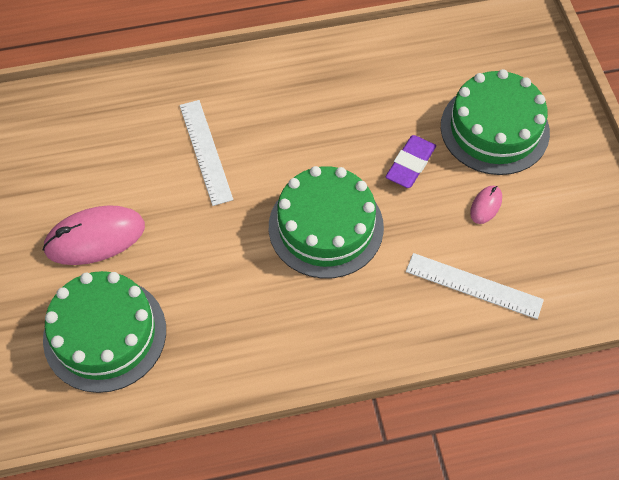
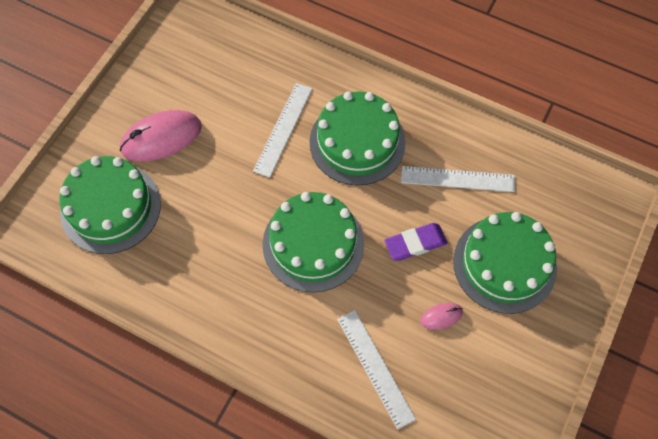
camera: 40 degrees right, 5 degrees up
(95, 238) = (161, 138): pink mouse -> pink mouse turned 45 degrees counterclockwise
(282, 117) = (357, 142): none -> green cake
(395, 89) = (457, 179): none -> white ruler

